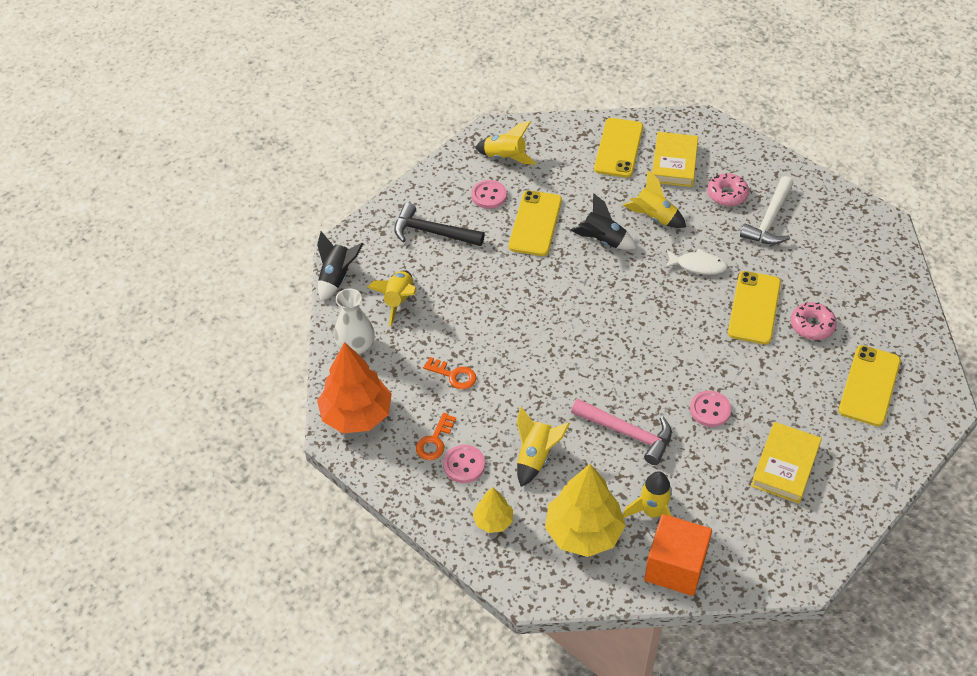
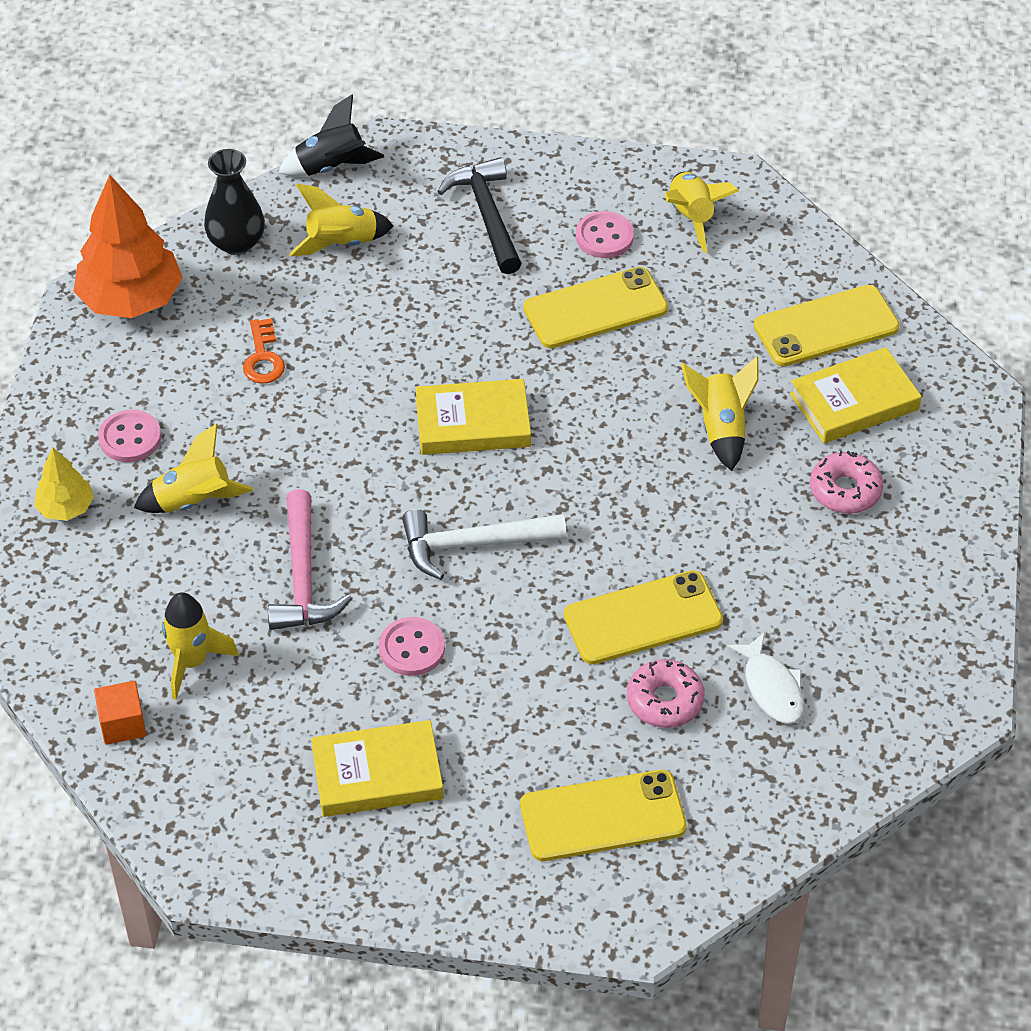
camera: 55 degrees right, 0 degrees up
(356, 346) = (236, 242): white vase -> black vase
(435, 441) = (146, 392): orange key -> none
(574, 309) = (473, 423): none -> yellow book
(583, 532) = (112, 605): yellow tree -> none
(603, 241) = (626, 394): black rocket -> none
(675, 567) = (122, 724): orange cube -> orange cube, size x0.54
(698, 265) = (670, 519): white fish -> white fish (771, 688)
(770, 220) = (838, 563): white hammer -> white hammer (473, 545)

